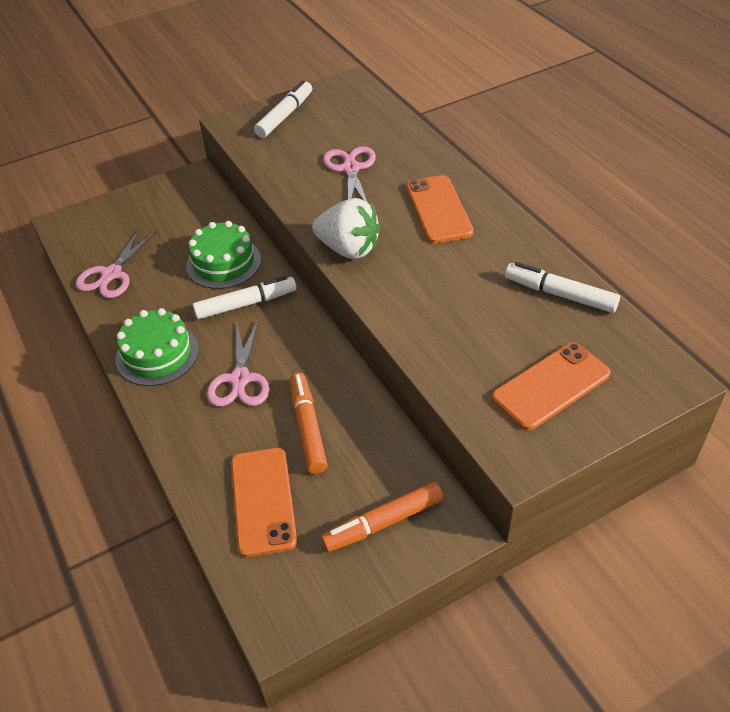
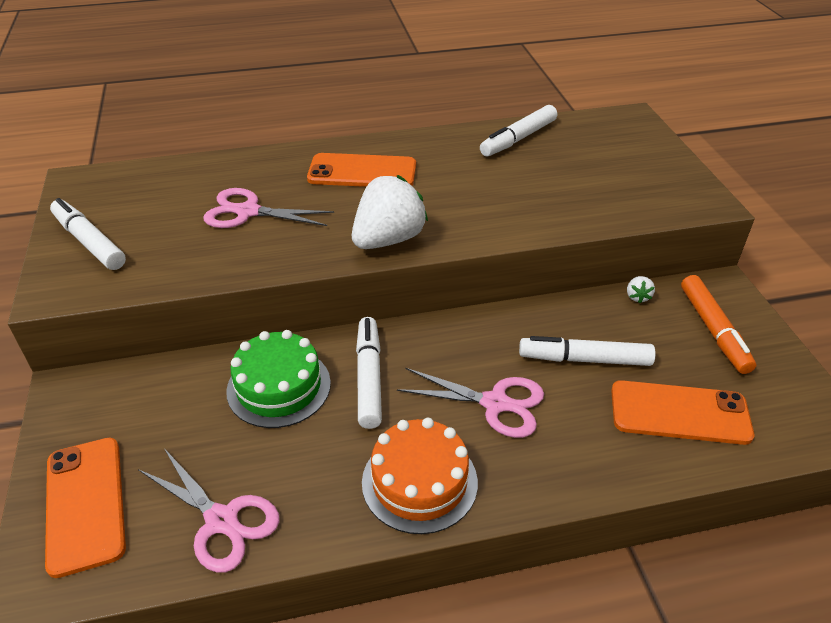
camera: 75 degrees left, 5 degrees down
(157, 354) = (419, 482): green cake -> orange cake
(307, 427) = (584, 359): orange marker -> white marker
(409, 457) = (637, 297): none -> white strawberry
(550, 386) = (626, 168): orange phone -> orange phone (85, 504)

